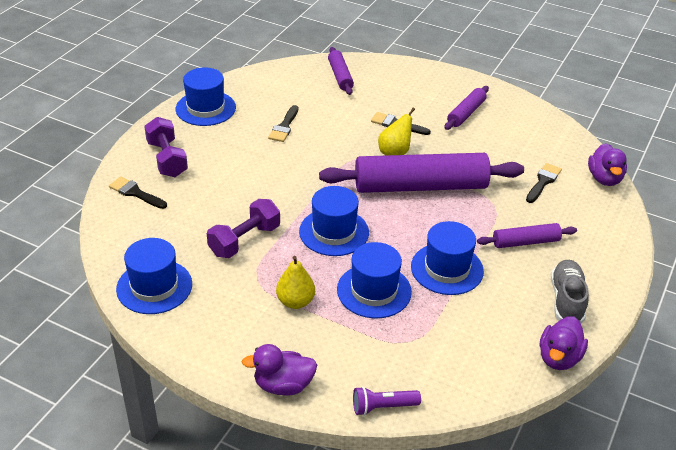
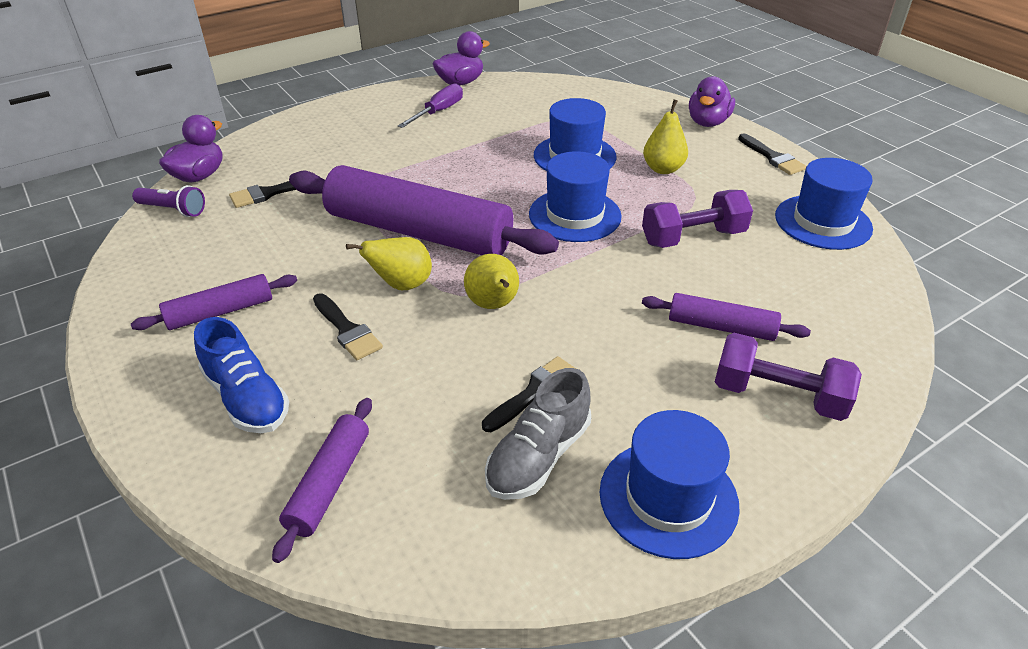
camera: 150 degrees left, 0 degrees up
(135, 193) = (842, 348): black brush -> black brush (772, 157)
(167, 159) = (778, 396): purple dumbbell -> purple dumbbell turned 75 degrees counterclockwise
(283, 385) = (707, 122): purple duck -> purple duck turned 90 degrees clockwise
(336, 158) = (493, 305): none -> yellow pear
(383, 407) = (630, 94): purple flashlight -> purple flashlight (173, 210)
(405, 89) = (247, 398): none -> blue shoe
(447, 269) = (483, 152): blue hat -> none
(525, 242) = (376, 150): purple rolling pin -> purple rolling pin (721, 327)
(530, 304) = (438, 112): none -> purple screwdriver
(566, 300) = (403, 106): grey shoe -> grey shoe (538, 456)

